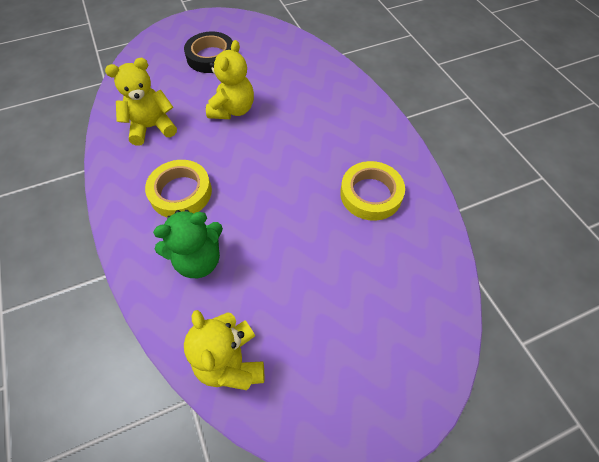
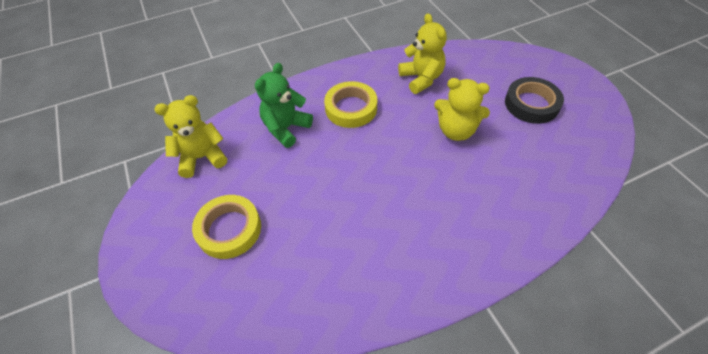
camera: 90 degrees right, 5 degrees down
(198, 260) = (286, 128): green teddy bear -> green teddy bear turned 60 degrees clockwise
(371, 194) = (355, 257): yellow tape -> yellow tape (229, 229)

